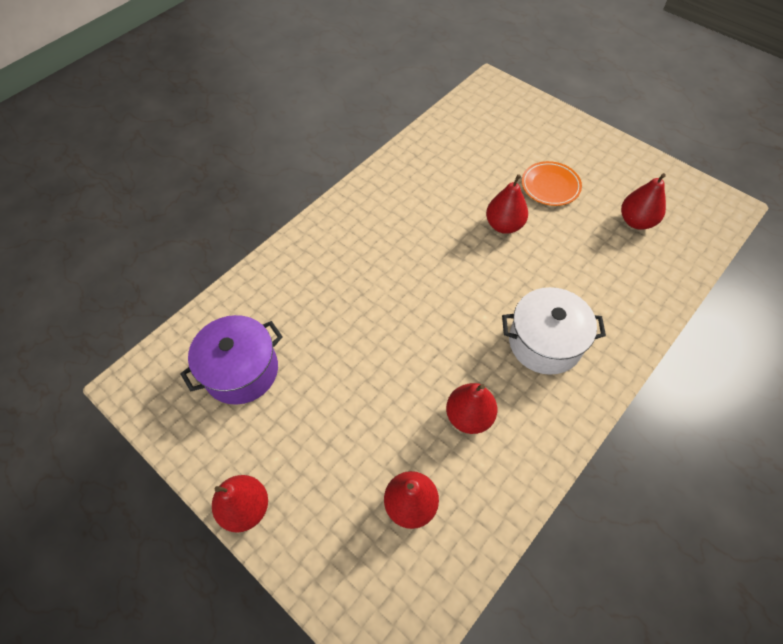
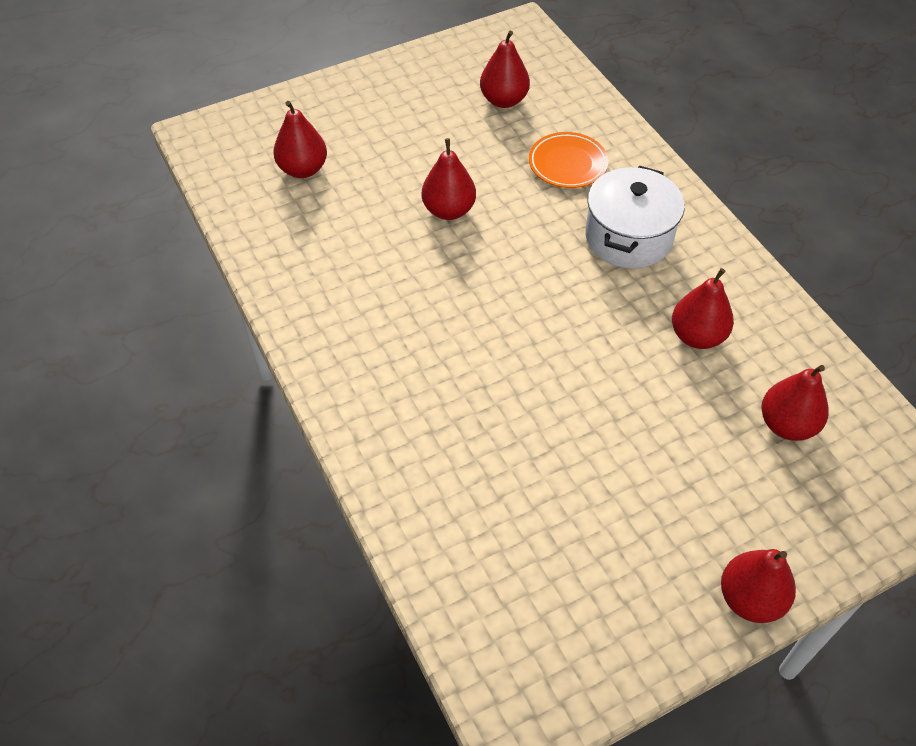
camera: 70 degrees left, 5 degrees down
(241, 371) = (549, 560): purple pot -> none
(493, 140) = (303, 169): none -> red pear
(550, 186) = (412, 147): orange plate -> orange plate (567, 164)

